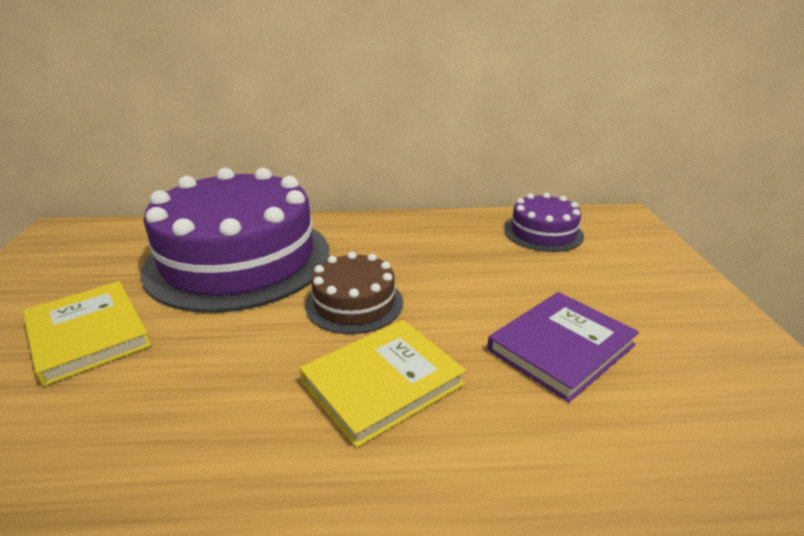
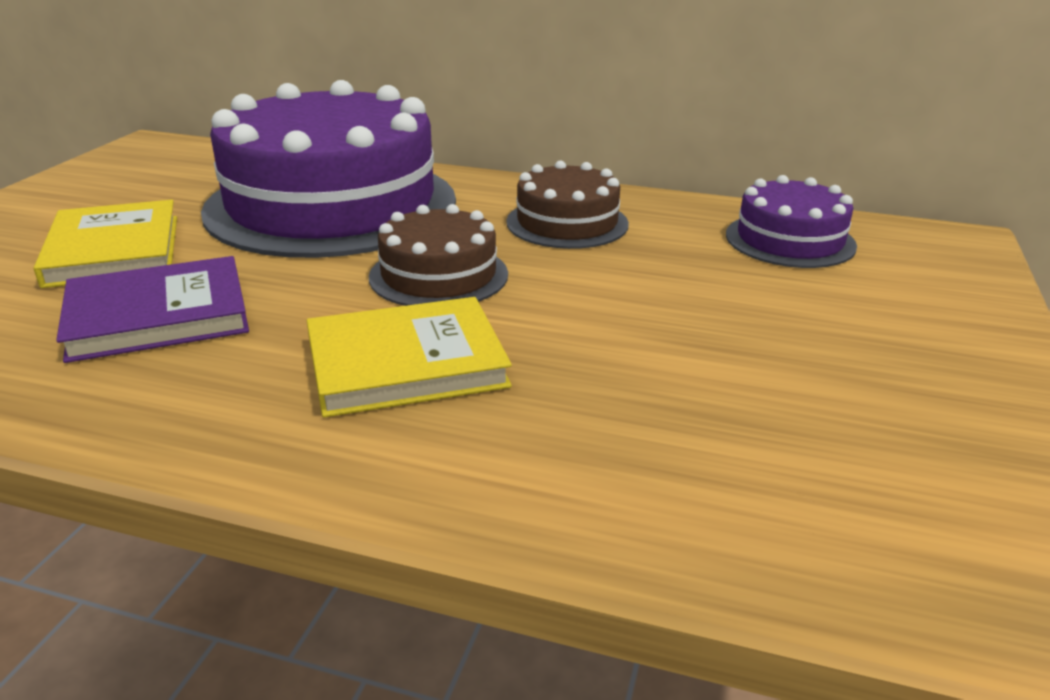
camera: 20 degrees right, 0 degrees up
(408, 244) = (567, 223): none -> brown cake
(561, 347) = (686, 377): purple book -> purple book (158, 315)

